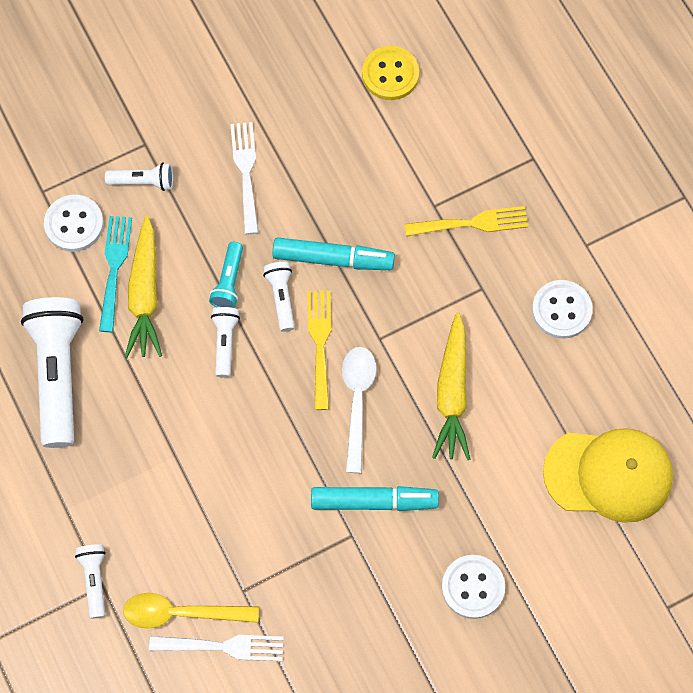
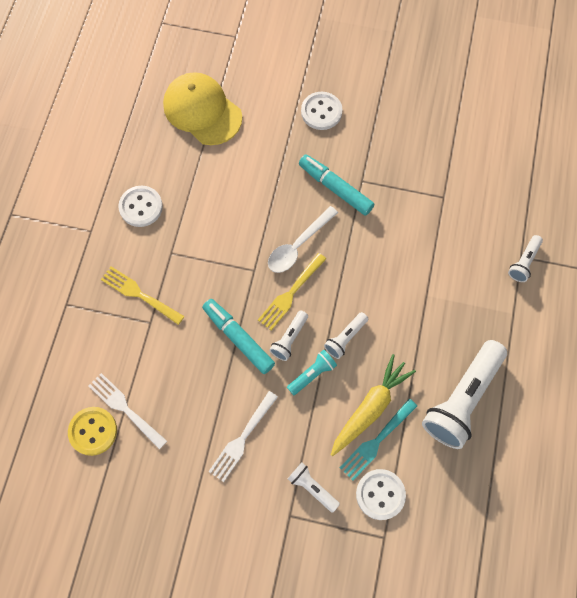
camera: 140 degrees left, 0 degrees up
(181, 613) = (486, 210): yellow spoon -> none
(223, 646) = (476, 178): white fork -> white fork (125, 408)
(452, 393) = (242, 210): yellow carrot -> none

